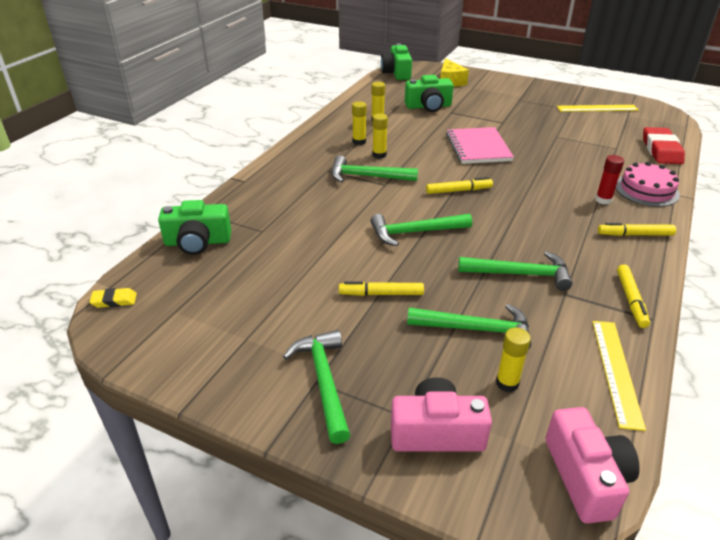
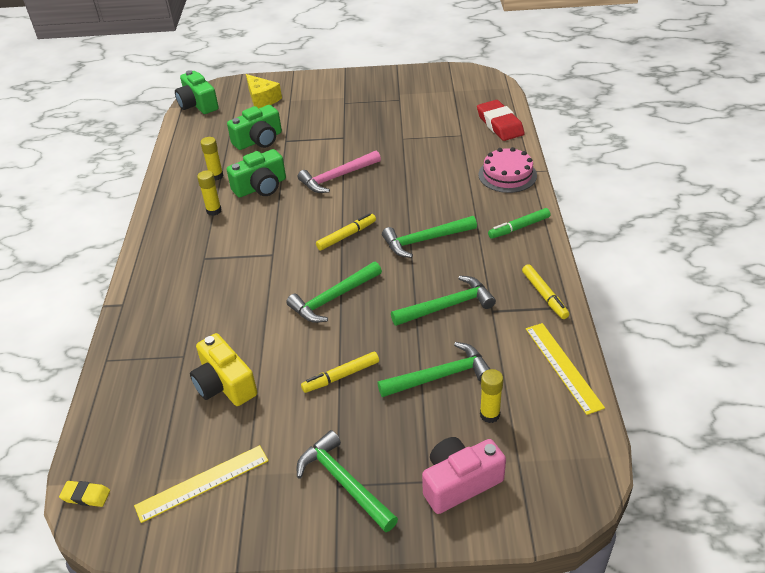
camera: 25 degrees left, 5 degrees up
(114, 300) = (86, 496): yellow eraser -> yellow eraser turned 45 degrees clockwise
(197, 242) = (125, 395): green camera -> green camera (261, 187)
(278, 263) = (224, 384): none -> yellow camera
(367, 176) = (249, 251): green hammer -> green hammer (425, 240)
(379, 155) = (245, 220): yellow glue stick -> none
(478, 147) = (337, 177): pink notebook -> pink hammer
(586, 477) = (582, 465): pink camera -> none
(597, 108) = (422, 91): yellow ruler -> yellow ruler (202, 483)
(603, 200) = (477, 199): red glue stick -> none
(635, 234) = (519, 227): yellow marker -> green marker

